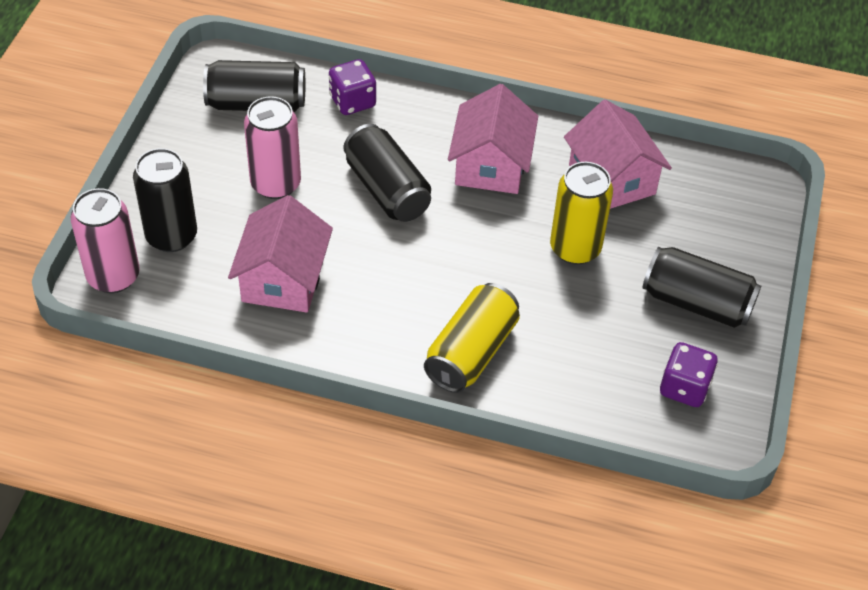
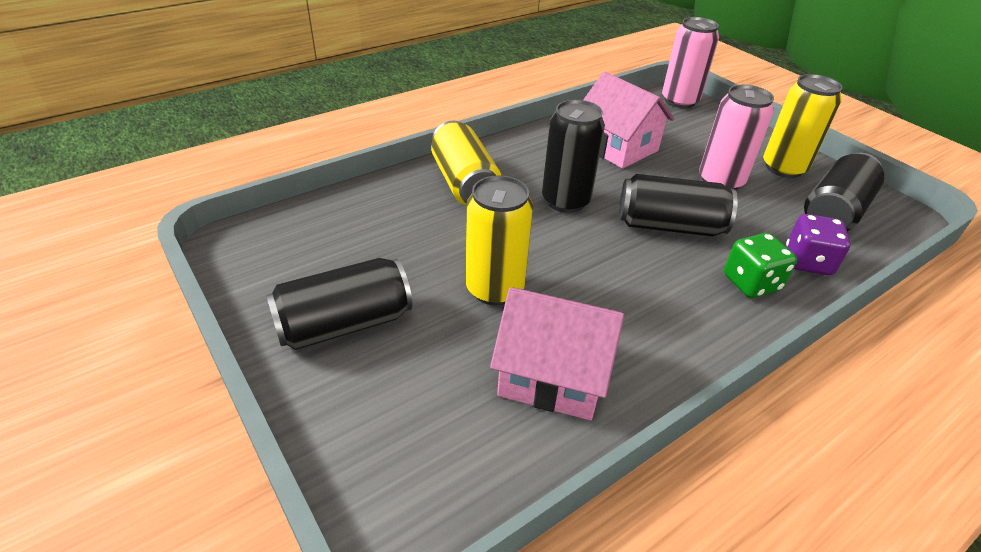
camera: 130 degrees right, 10 degrees down
(171, 236) = (699, 127): black can -> black can (565, 201)
(204, 151) = (783, 168): none -> yellow can
(413, 123) = (751, 283): none -> green dice
(491, 165) = (650, 299): pink house -> none
(684, 388) = (292, 257): purple dice -> none

